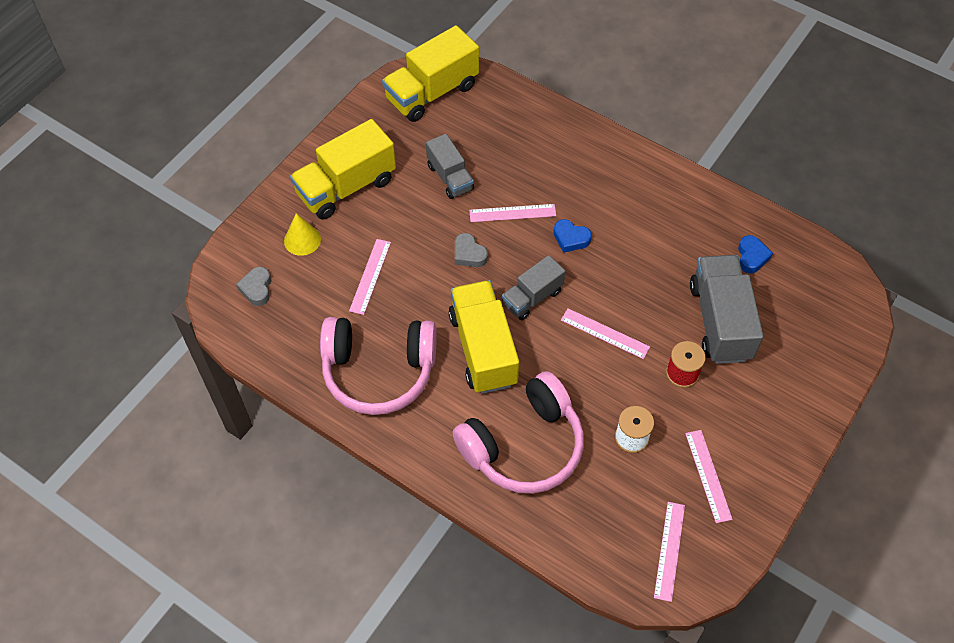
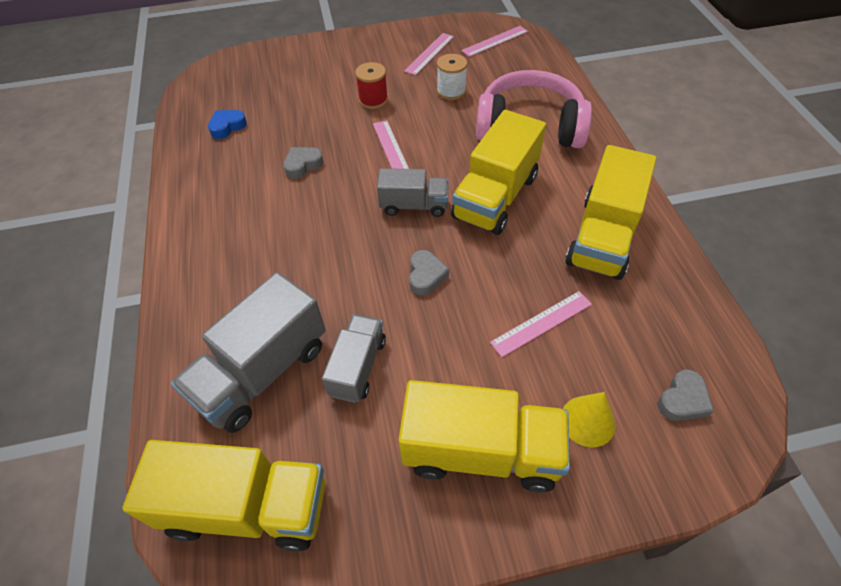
camera: 135 degrees left, 5 degrees down
(379, 371) = (602, 237): pink headphones -> yellow truck
(512, 213) = (344, 283): pink ruler -> none
(570, 238) = (326, 226): blue heart -> none
(649, 269) = (303, 165): none -> grey heart
(720, 321) = (307, 108): grey truck -> grey truck (262, 372)

